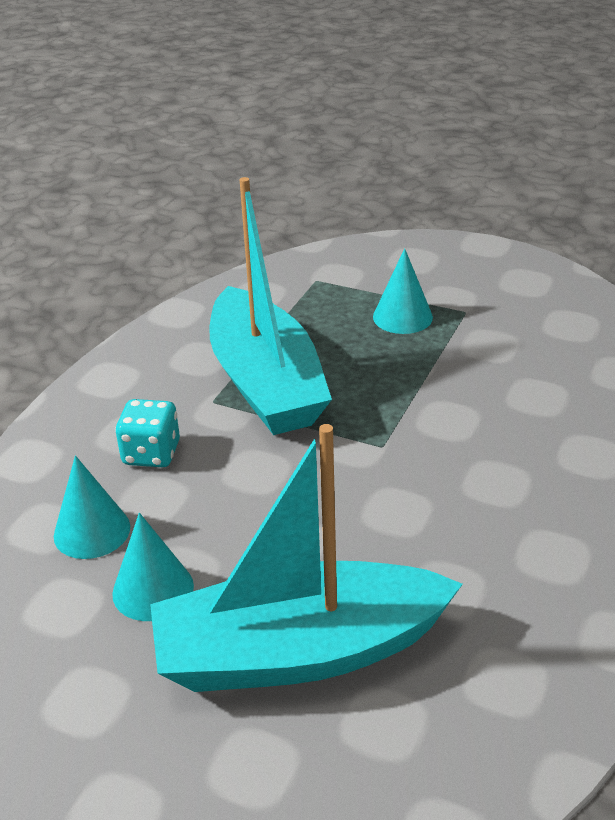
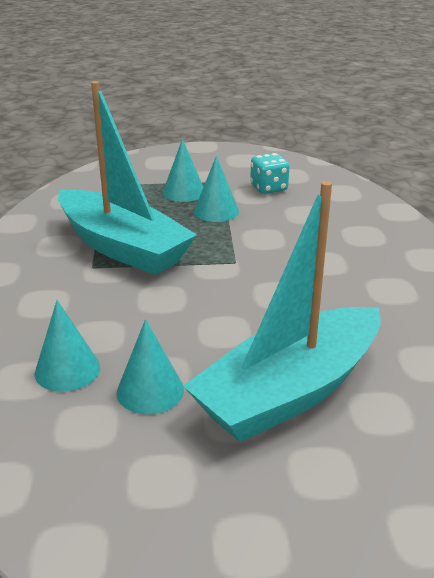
camera: 30 degrees left, 5 degrees down
(151, 453) = (73, 309): turquoise dice -> turquoise dice (269, 188)
(420, 359) = (216, 211): none -> turquoise cone

